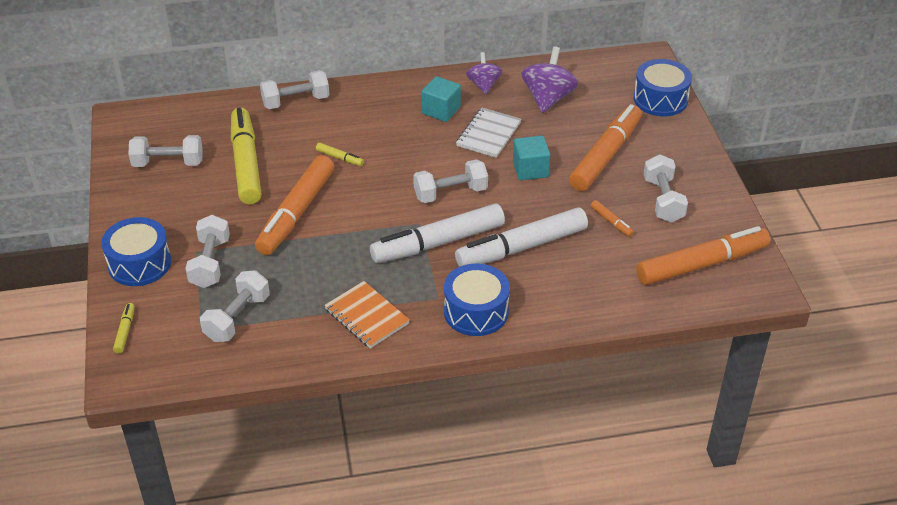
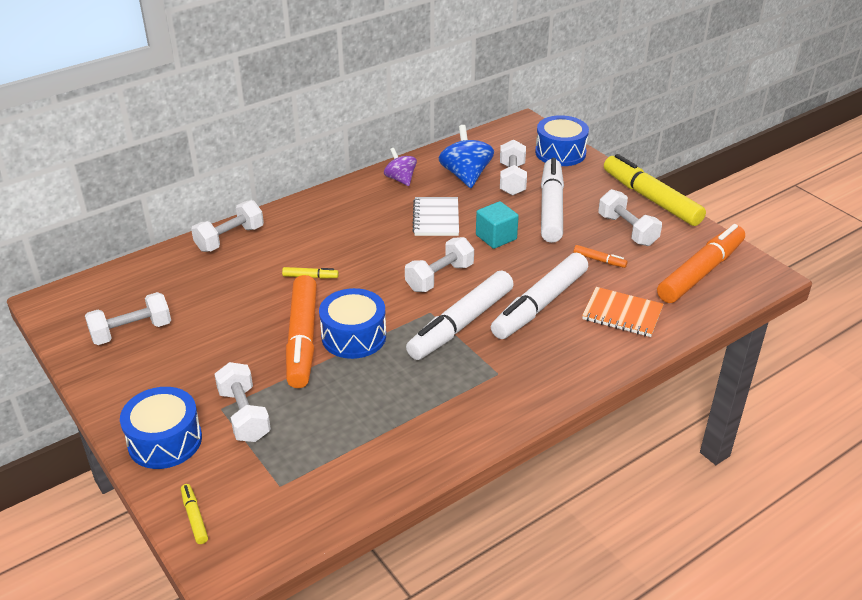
camera: 25 degrees left, 5 degrees down
(237, 318) = (311, 460): white dumbbell -> white dumbbell (512, 179)
(246, 163) = (217, 308): yellow marker -> yellow marker (651, 199)
(367, 316) = (443, 413): orange notebook -> orange notebook (622, 314)
(441, 110) = (377, 210): turquoise cube -> none
(476, 311) = (543, 374): blue drum -> blue drum (354, 336)
(548, 98) = (466, 176): purple spinning top -> blue spinning top
(605, 155) = (551, 208): orange marker -> white marker

